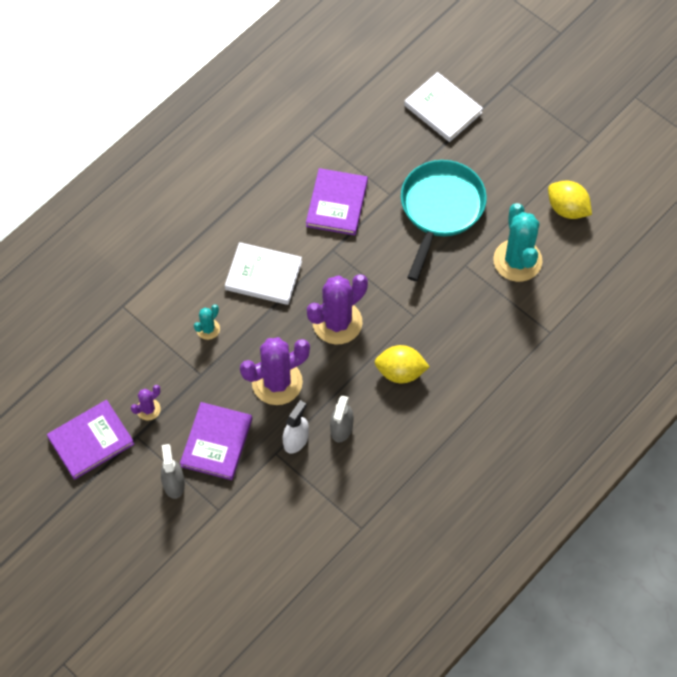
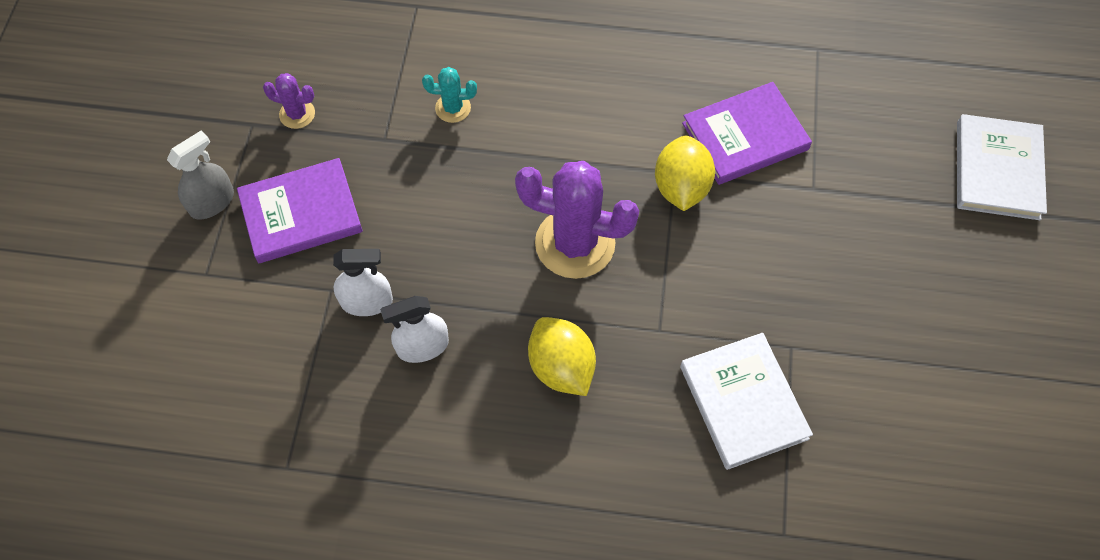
camera: 55 degrees right, 0 degrees up
(91, 441) = (215, 83): purple book -> none
(263, 275) = (574, 120): white book -> white book (743, 402)
(277, 382) = (435, 228): purple cactus -> none
(341, 428) = (422, 346): grey spray bottle -> white spray bottle
(440, 209) = (847, 261): turquoise pan -> none
(517, 260) = (859, 412): turquoise cactus -> none
(567, 209) = (1003, 429): yellow lemon -> yellow lemon (681, 187)

